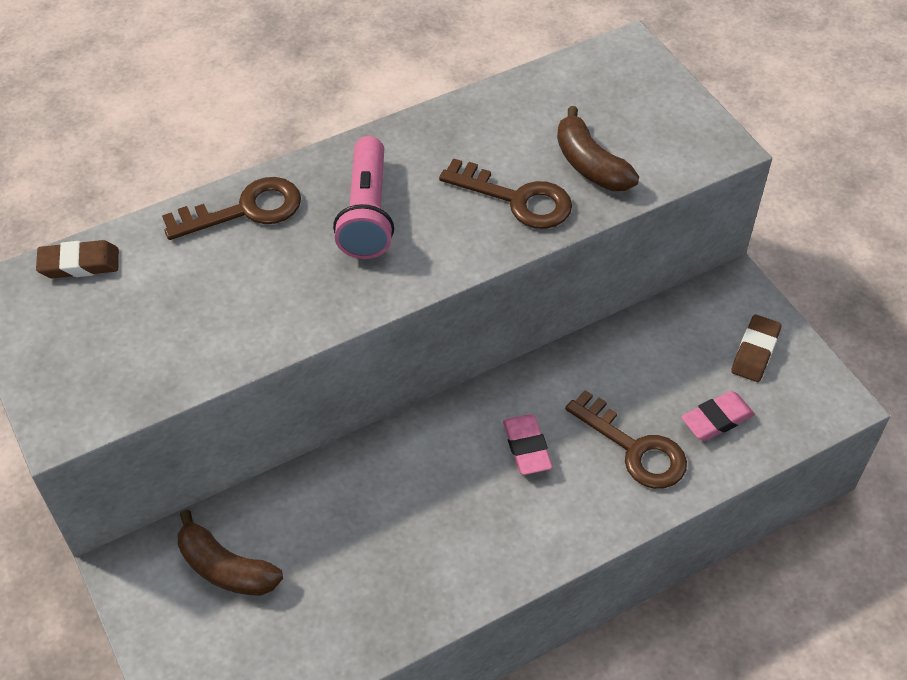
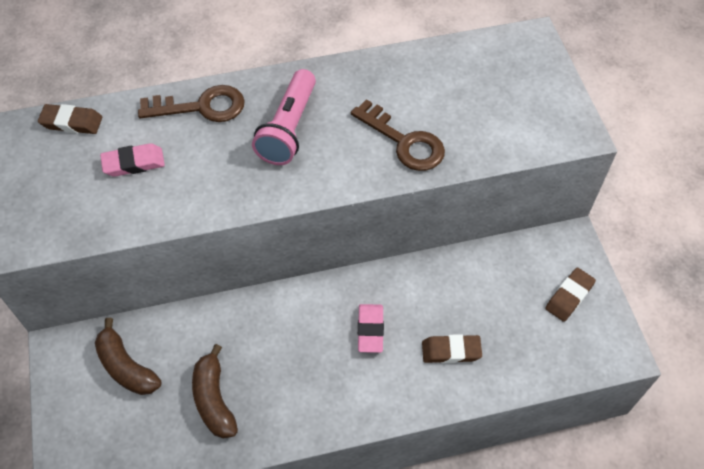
camera: 15 degrees right, 5 degrees up
(590, 165) = (470, 126): brown banana -> brown banana (214, 399)
(635, 448) = (451, 351): brown key -> brown eraser
(716, 419) = (521, 343): pink eraser -> pink eraser (133, 163)

